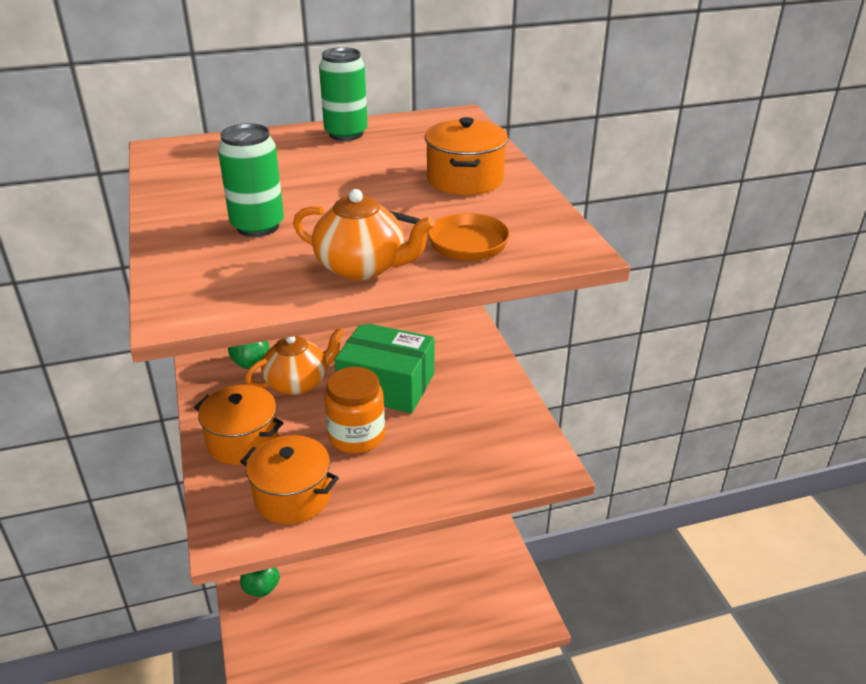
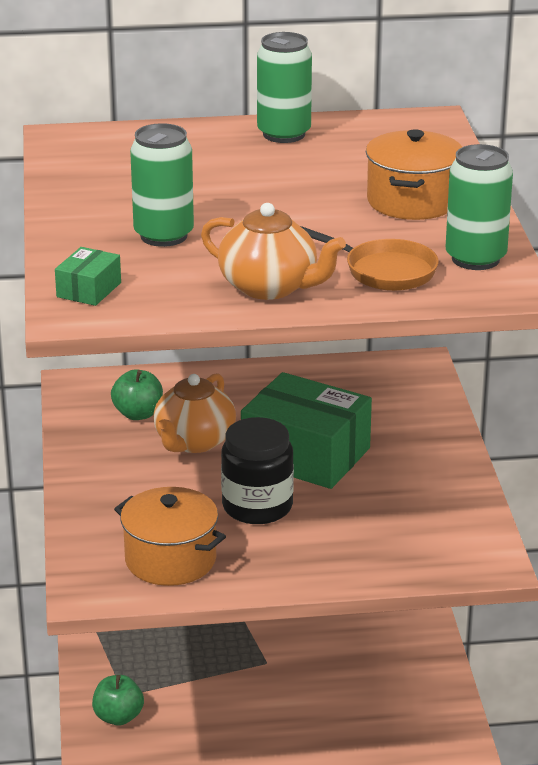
camera: 10 degrees right, 5 degrees down
(192, 285) = (89, 290): none -> green box
(243, 441) = (118, 498): orange pot -> none
(298, 383) = (194, 442): orange teapot -> orange teapot turned 135 degrees clockwise
(356, 436) = (257, 506): orange jar -> black jar
(535, 225) = (475, 259): none -> green can

